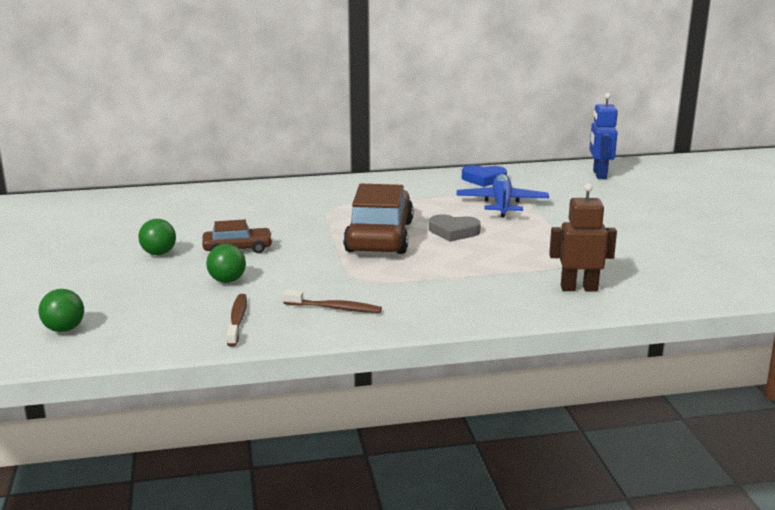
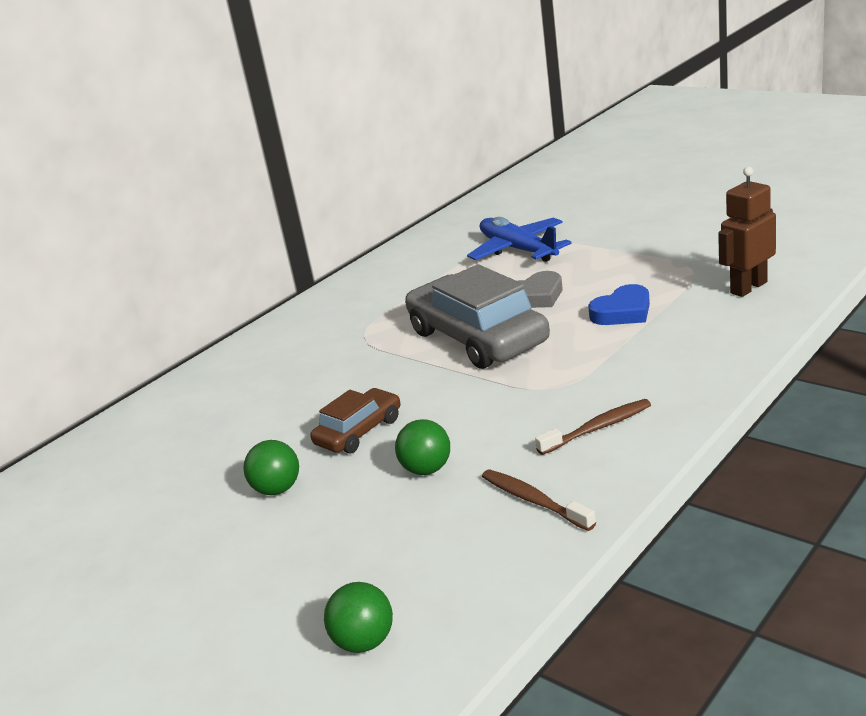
camera: 35 degrees left, 5 degrees up
(379, 236) = (477, 338): brown car -> grey car
(483, 179) = (449, 236): blue heart -> blue heart (623, 312)
(599, 174) = (540, 184): blue robot -> none

